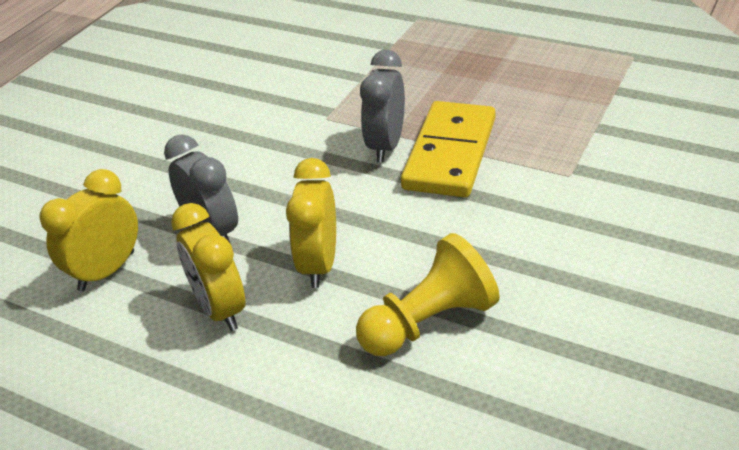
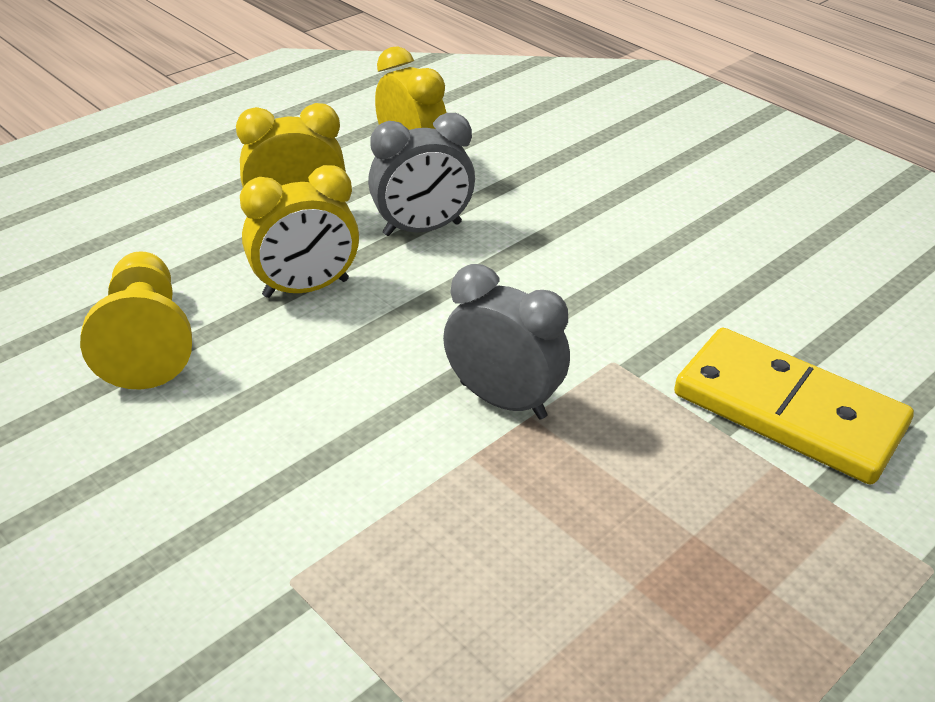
camera: 105 degrees right, 0 degrees up
(319, 264) = (306, 288): yellow clock -> yellow clock turned 135 degrees clockwise
(449, 153) = (439, 460): yellow domino -> yellow domino (788, 410)

